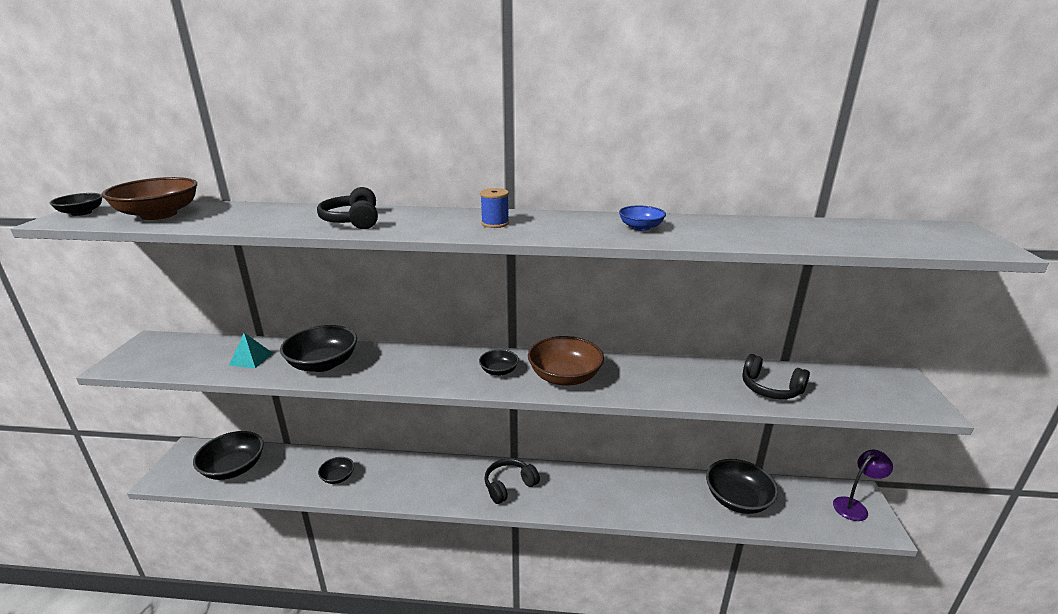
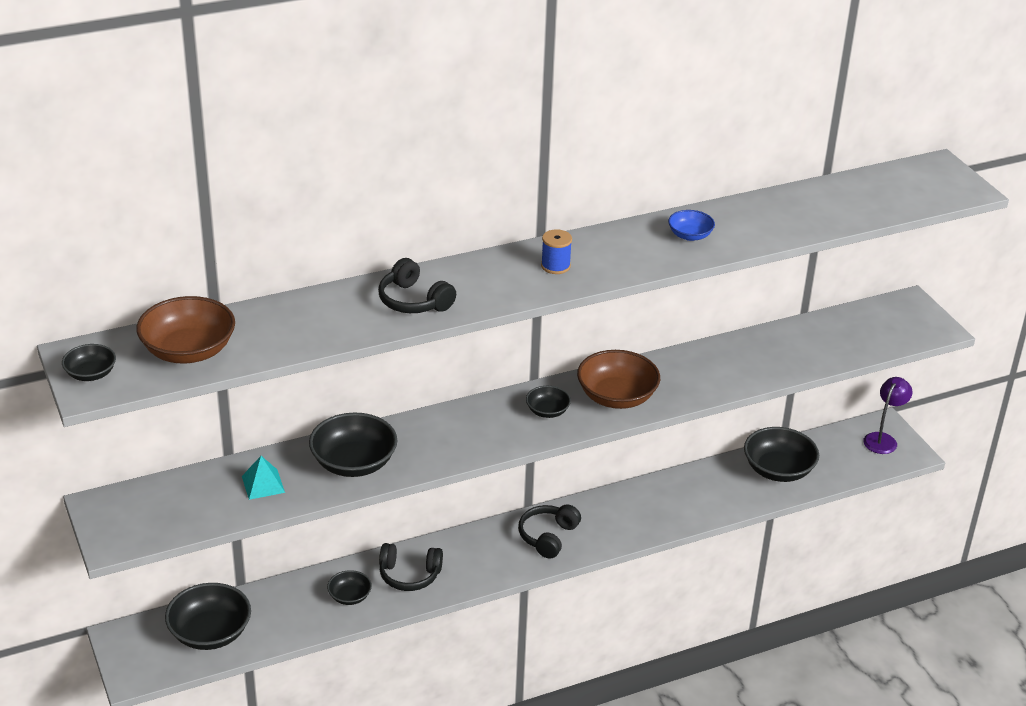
camera: 30 degrees left, 10 degrees up
(770, 388) = (806, 350): black headphones -> black headphones (409, 575)

